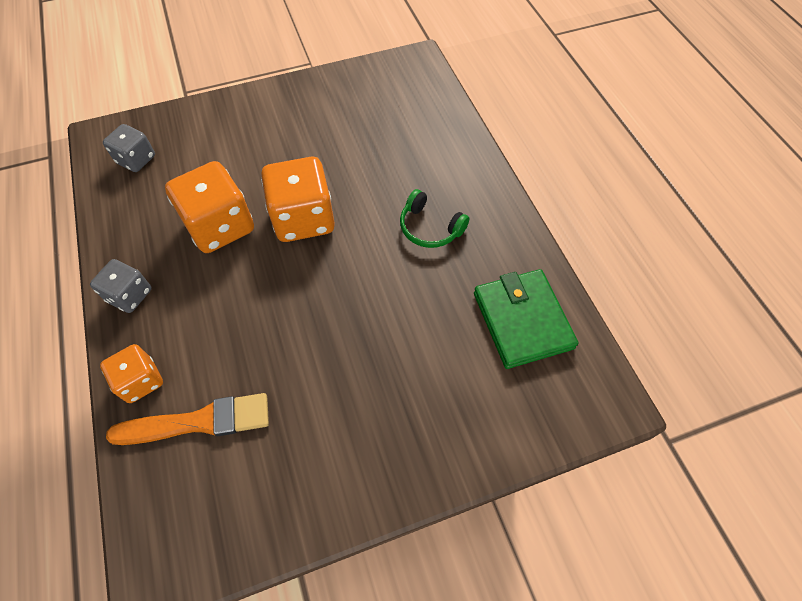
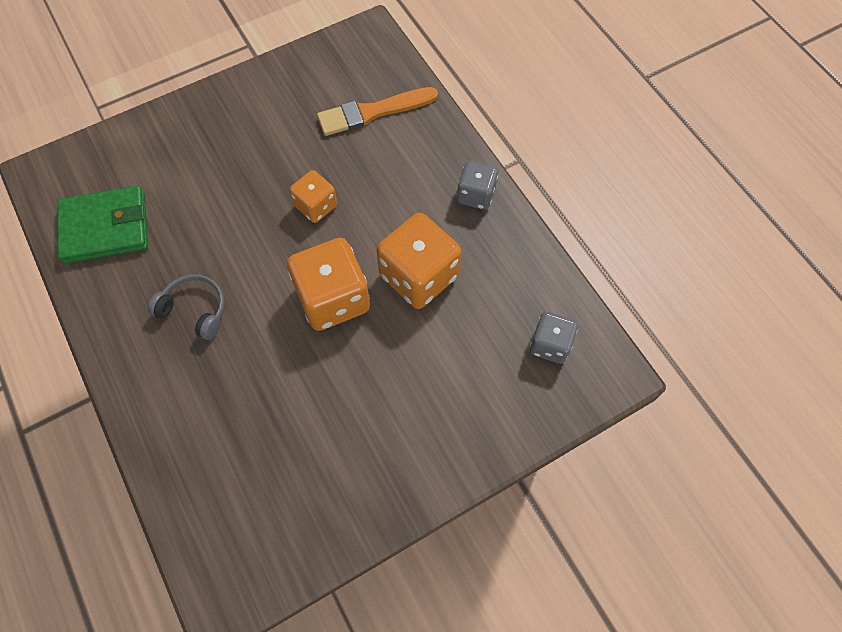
camera: 170 degrees right, 5 degrees up
(141, 381) = (431, 132): orange dice -> orange dice (316, 206)
(430, 228) = (195, 310): green headphones -> grey headphones
(522, 320) = (105, 227): green wallet -> green wallet turned 75 degrees counterclockwise

